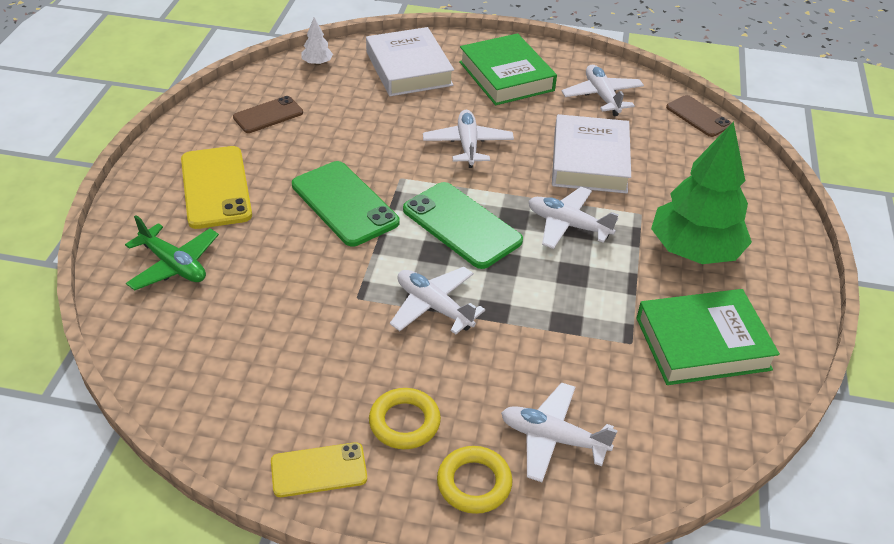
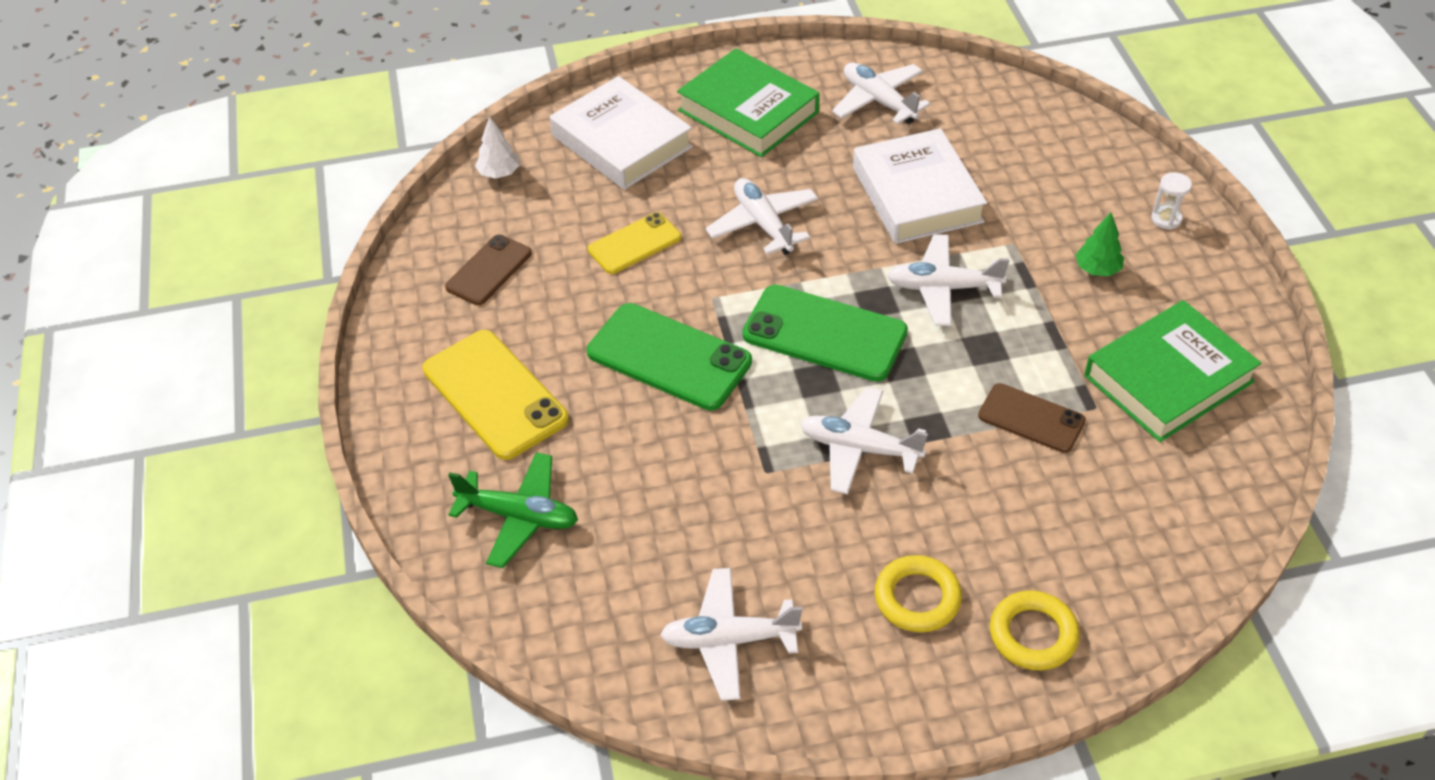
camera: 20 degrees left, 5 degrees up
(319, 470) = (862, 691): yellow phone -> yellow phone (634, 244)
(552, 438) = (1081, 551): white plane -> white plane (729, 640)
(694, 251) = (1097, 269): green tree -> green tree, size x0.40
(698, 116) = (1003, 91): brown phone -> brown phone (1031, 418)
(771, 235) = (1166, 219): none -> white hourglass

